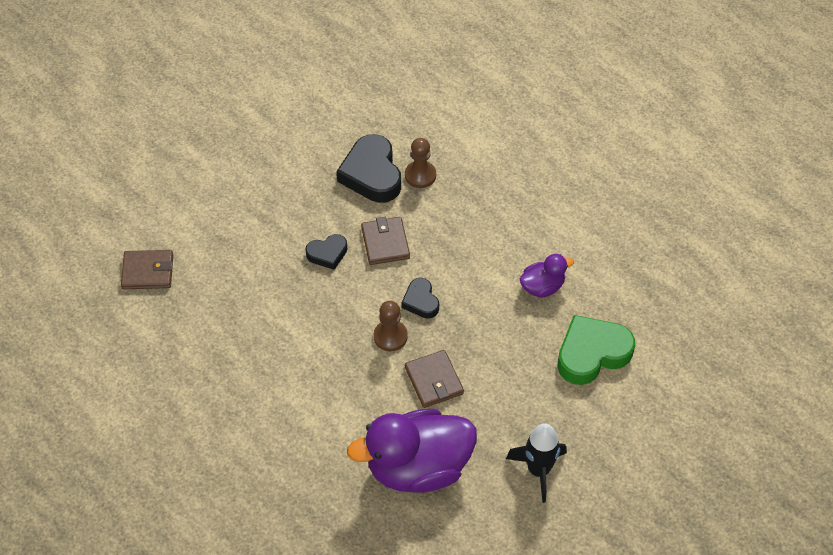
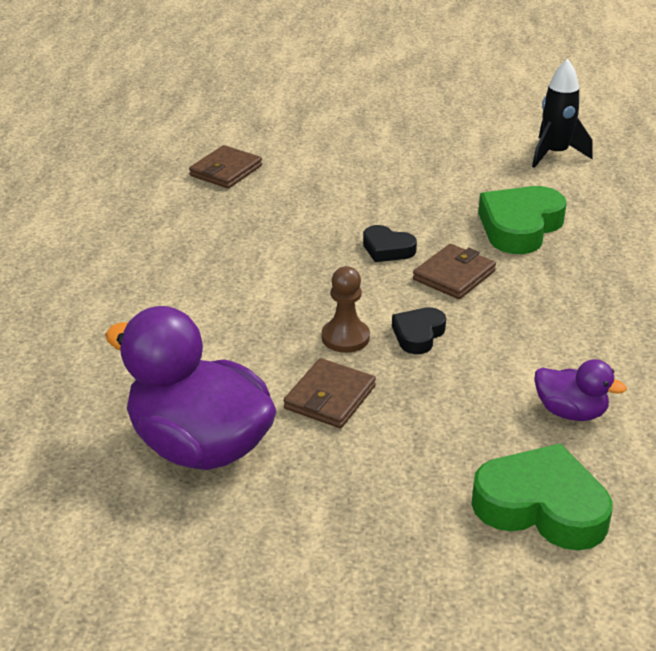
camera: 50 degrees right, 20 degrees down
(148, 272) = (226, 171): brown wallet -> brown wallet turned 75 degrees clockwise
(372, 174) = (520, 227): black heart -> green heart
(420, 175) = (568, 254): brown pawn -> none
(538, 470) = (310, 553): black rocket -> black rocket (555, 154)

